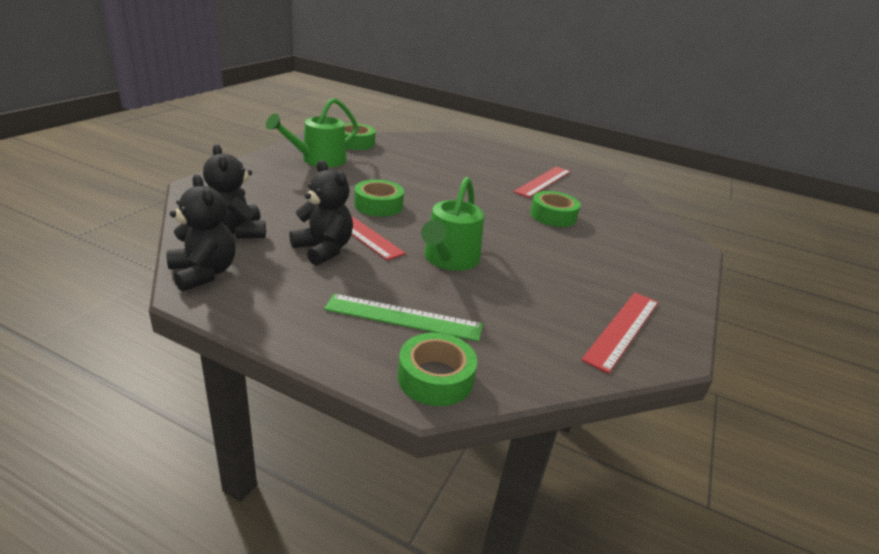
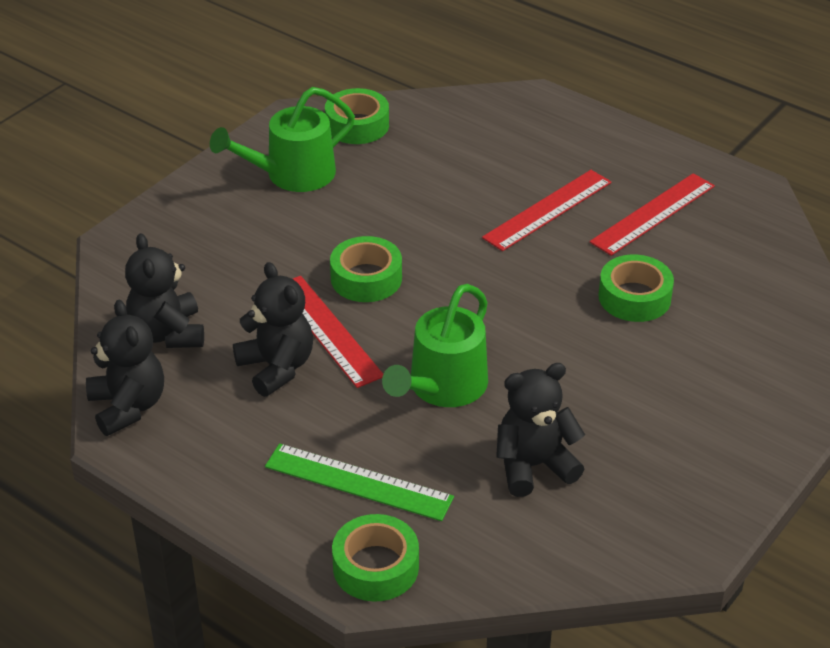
camera: 15 degrees right, 10 degrees up
(533, 303) = (534, 466): none -> black teddy bear
(622, 329) = (639, 512): red ruler -> red ruler (547, 210)

